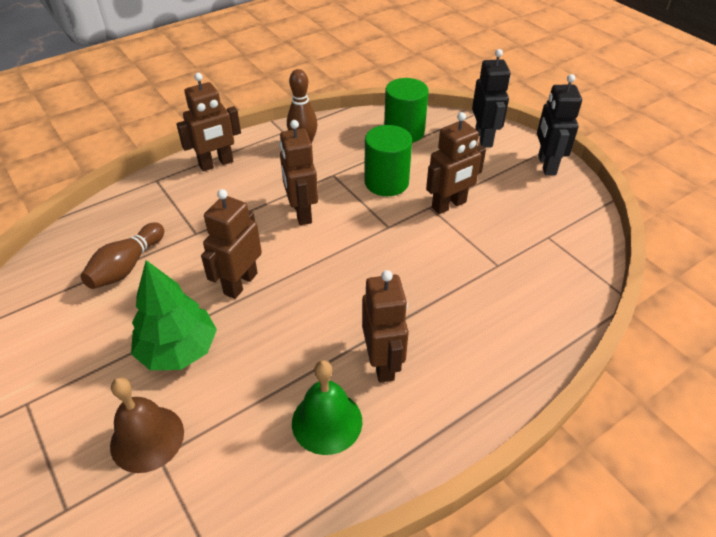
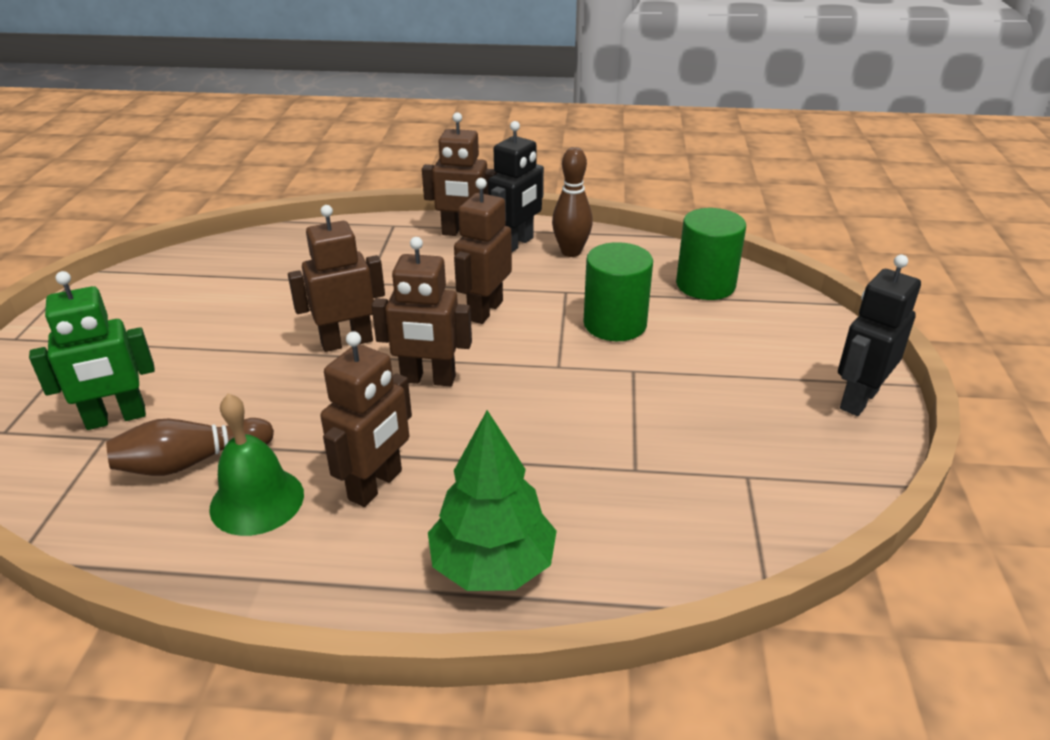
camera: 40 degrees right, 10 degrees down
(127, 266) = (278, 281): brown bowling pin -> brown bowling pin (191, 462)
(147, 438) = (116, 418): brown bell -> green robot
(178, 350) = (227, 366): green tree -> green tree (493, 565)
(449, 205) = (659, 380): brown robot -> brown robot (428, 379)
(484, 138) = (805, 333): black robot -> black robot (516, 244)

